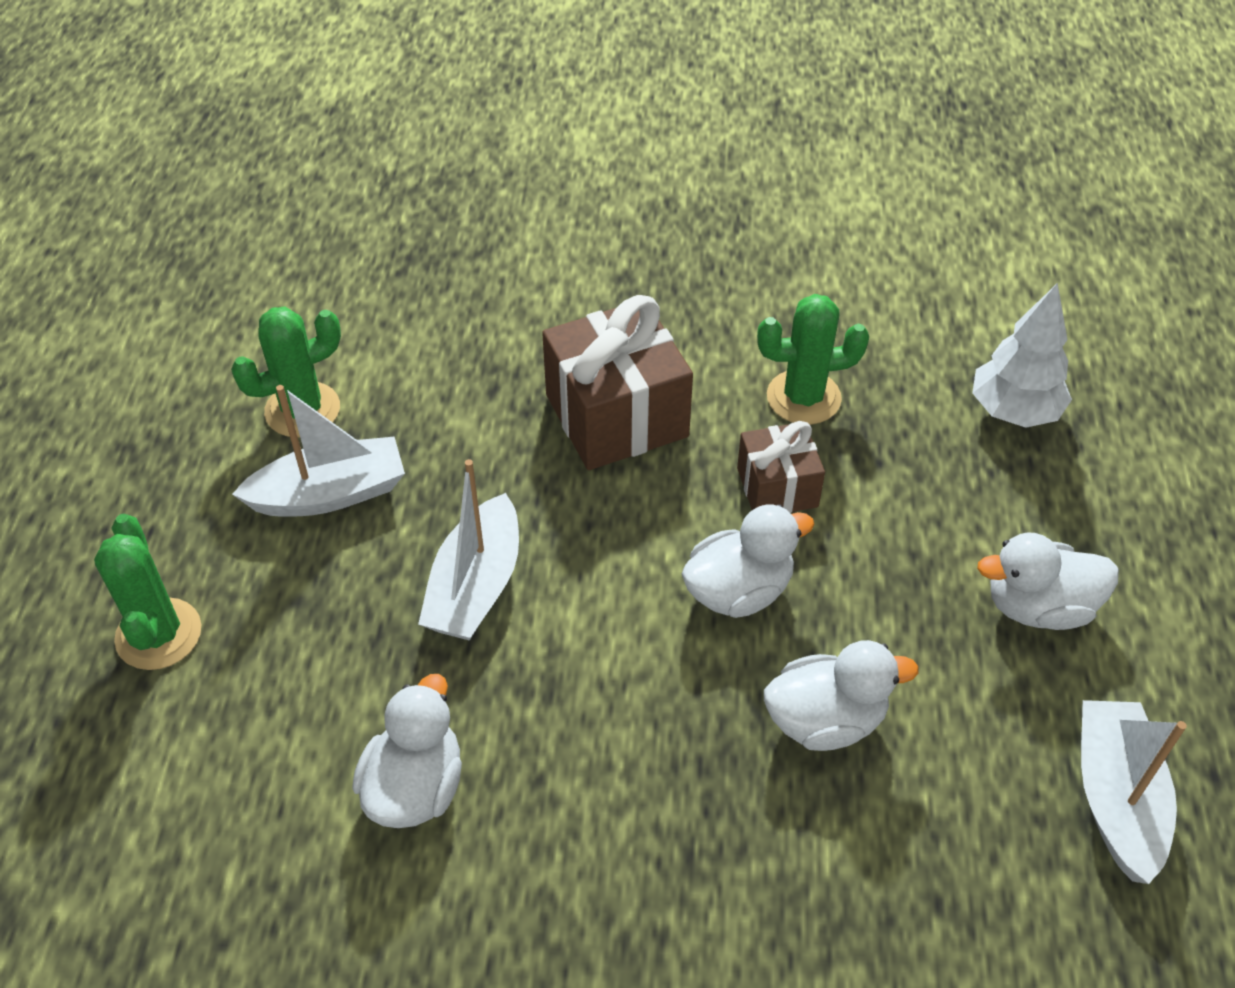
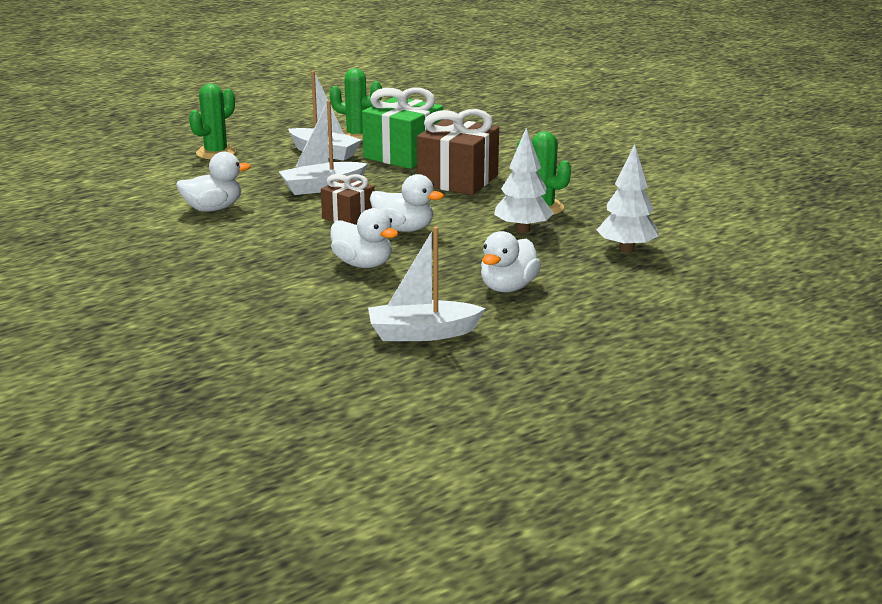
camera: 50 degrees right, 25 degrees down
(450, 410) = (403, 155): none -> green gift
(777, 487) = (476, 219): brown gift -> brown gift (348, 217)
(861, 466) = (522, 230): none -> white tree
(1038, 607) = (508, 287): white duck -> white duck turned 105 degrees counterclockwise
(1116, 798) = (422, 333): white boat -> white boat turned 150 degrees counterclockwise

